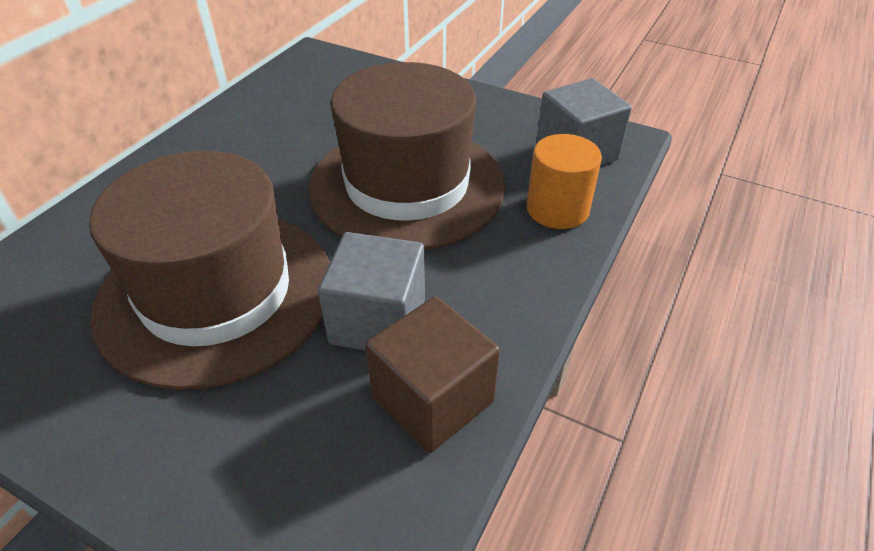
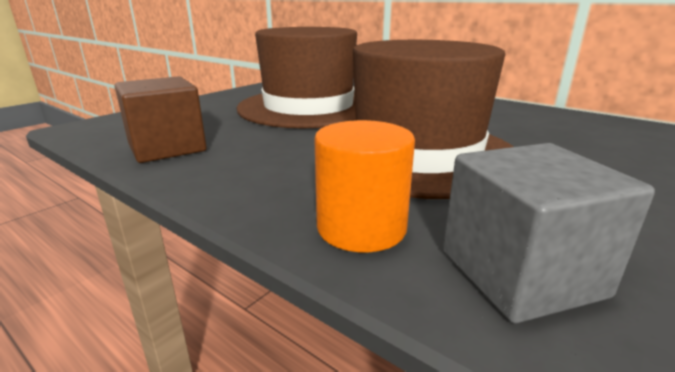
camera: 100 degrees right, 20 degrees down
(378, 321) = (252, 138): grey cube -> none

